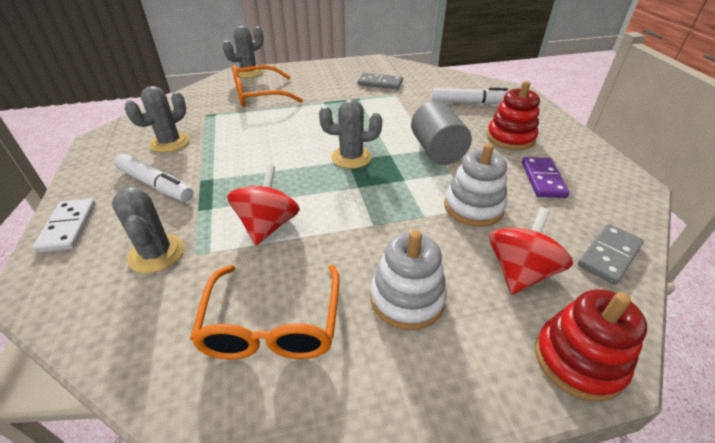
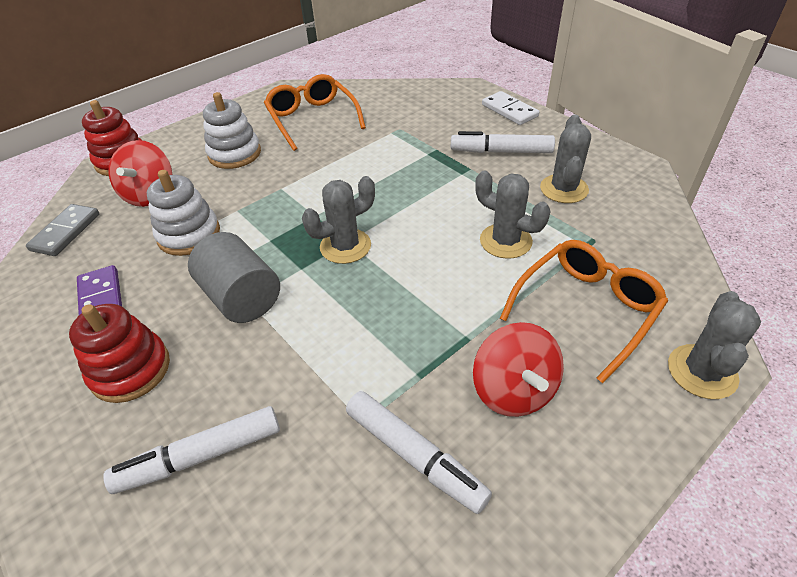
camera: 155 degrees right, 5 degrees up
(156, 253) = (425, 120): grey cactus -> grey cactus (505, 241)
(268, 225) = (367, 158): red spinning top -> red spinning top (513, 390)
(380, 83) = (414, 455): grey domino -> white marker

